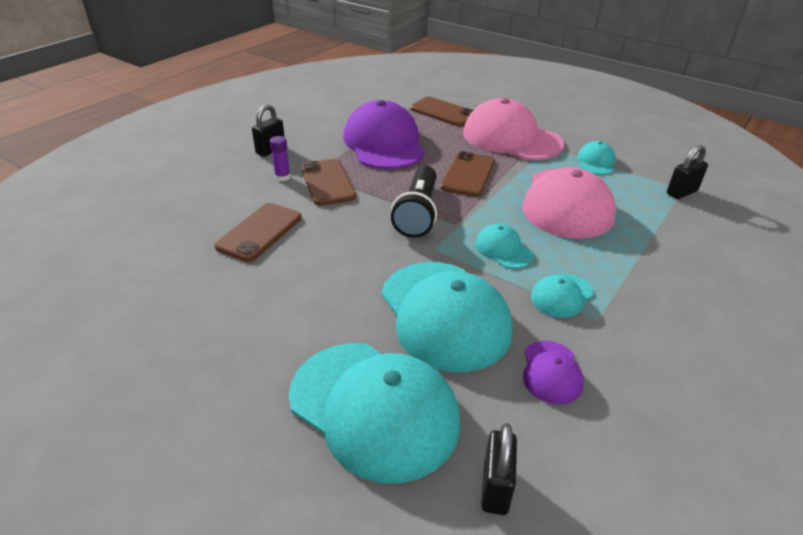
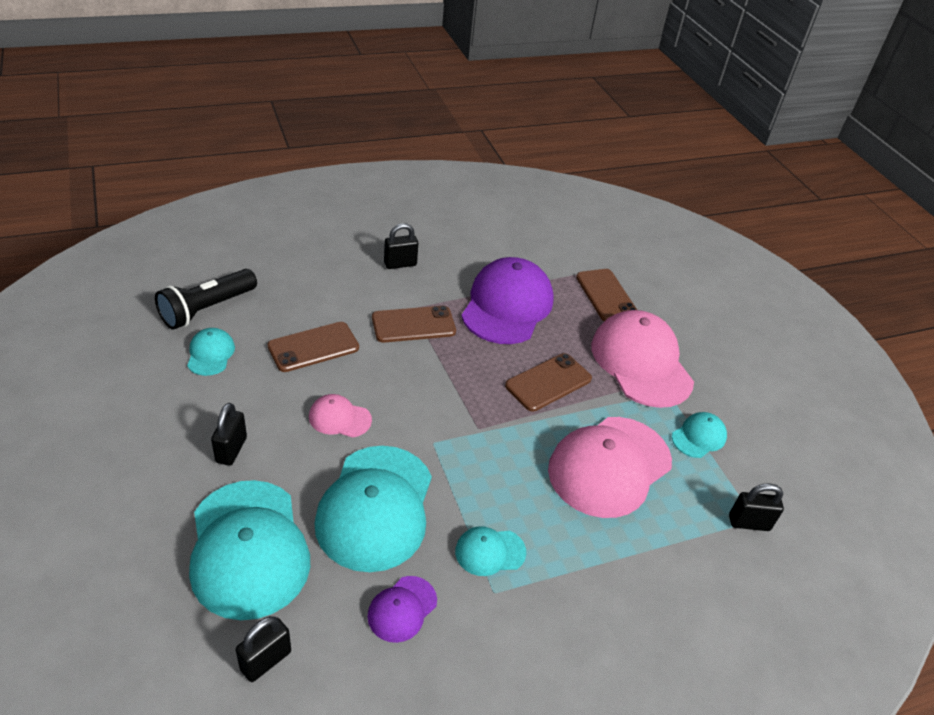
camera: 30 degrees right, 5 degrees up
(268, 341) = (231, 450): none -> black padlock
(282, 177) = (382, 299): purple glue stick -> none
(327, 182) = (413, 324): brown phone -> brown phone turned 60 degrees clockwise
(341, 269) = (339, 418): none -> pink cap
(418, 213) = (457, 399): black flashlight -> black flashlight (207, 309)
(503, 249) = (491, 478): turquoise cap -> turquoise cap (210, 354)

